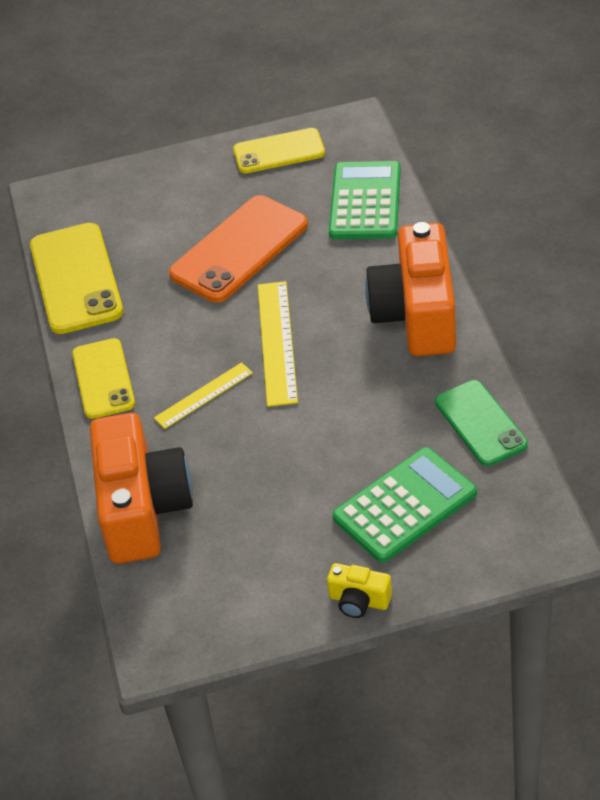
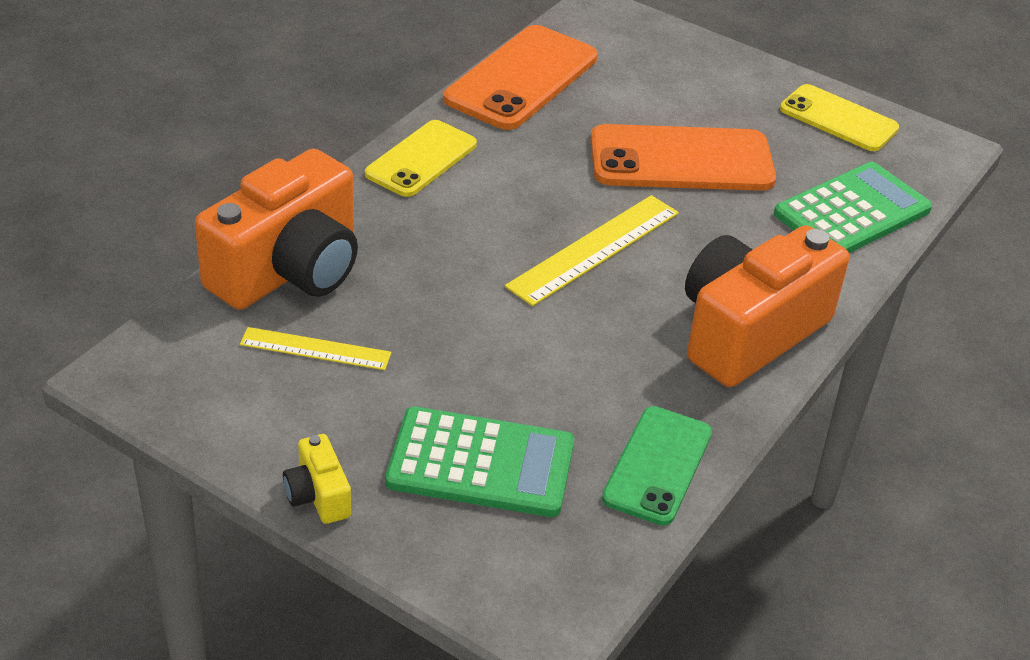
camera: 40 degrees right, 5 degrees down
(76, 279) = (521, 78): yellow phone -> orange phone
(203, 395) = (471, 235): yellow ruler -> yellow ruler (315, 349)

